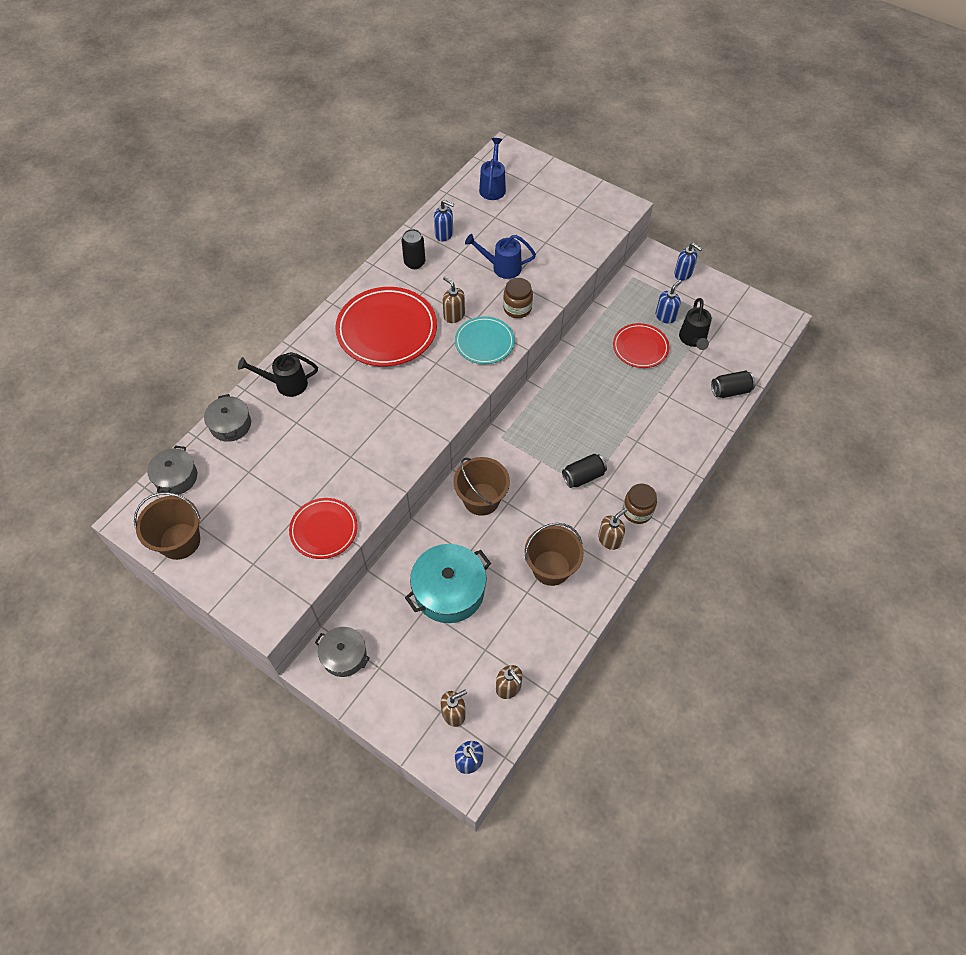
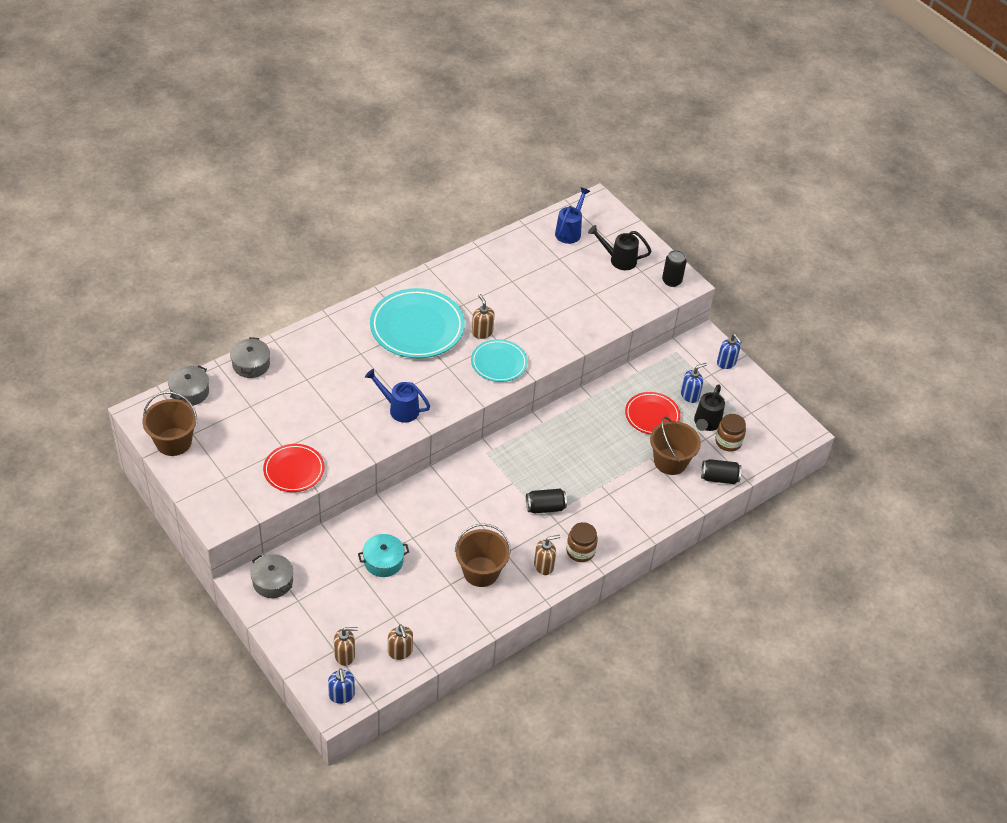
camera: 15 degrees right, 10 degrees down
(286, 384) = (311, 346): black watering can -> black watering can (618, 259)
(387, 330) = (417, 327): red plate -> turquoise plate
(414, 263) = (467, 277): black can -> black can (671, 281)
(444, 234) = (505, 260): blue soap dispenser -> none
(449, 591) = (383, 561): turquoise pot -> turquoise pot, size x0.61
(481, 499) = (445, 497): brown bucket -> brown bucket (670, 461)
(502, 267) = (544, 304): blue watering can -> blue watering can (399, 409)
(517, 308) = (542, 343): brown jar -> brown jar (728, 442)

